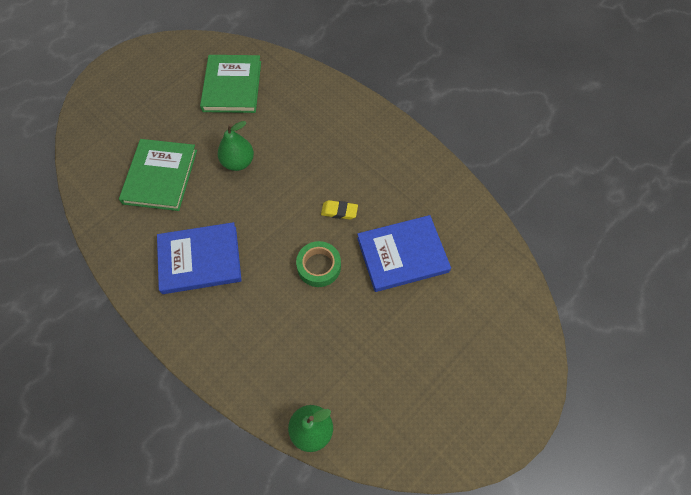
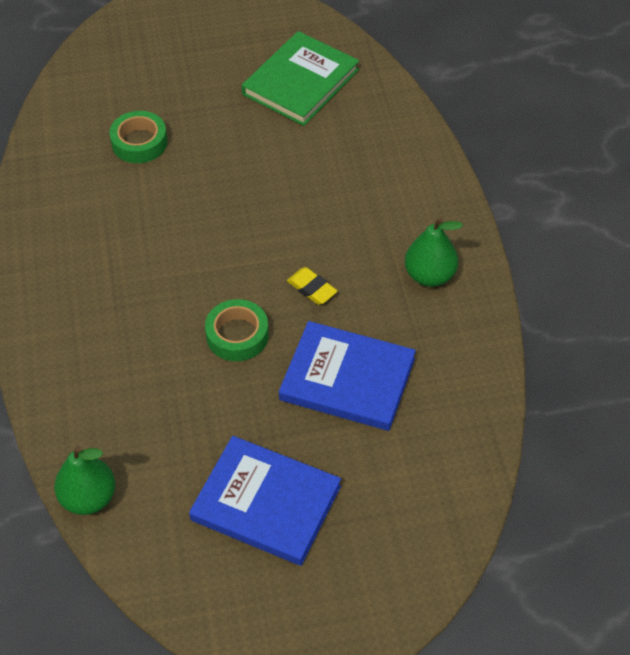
camera: 35 degrees right, 10 degrees down
(160, 176) = (139, 142): green book -> green tape
(200, 259) = (112, 254): blue book -> blue book (266, 503)
(238, 162) = (238, 172): green pear -> green pear (430, 275)

